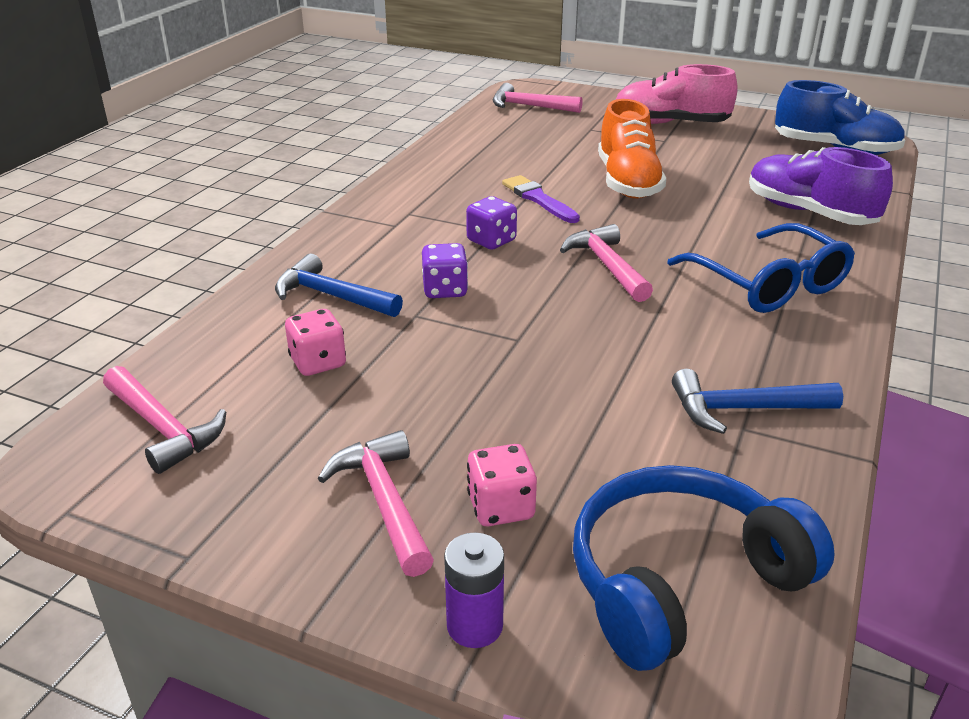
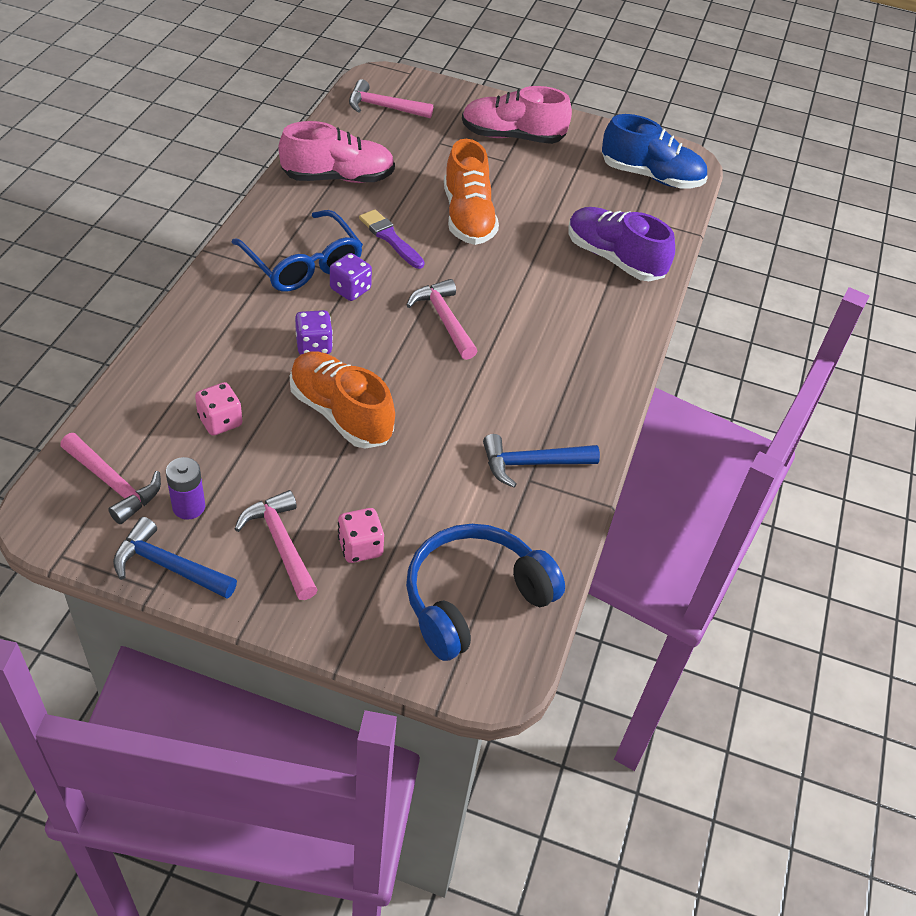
camera: 10 degrees left, 15 degrees up
(331, 296) = (223, 352): blue hammer -> blue hammer (168, 566)
(474, 625) = (344, 632): purple battery -> purple battery (189, 507)
(476, 355) = (340, 413): none -> orange shoe
(479, 155) = (338, 178): none -> pink shoe
(768, 284) = (568, 340): blue glasses -> blue glasses (303, 263)

